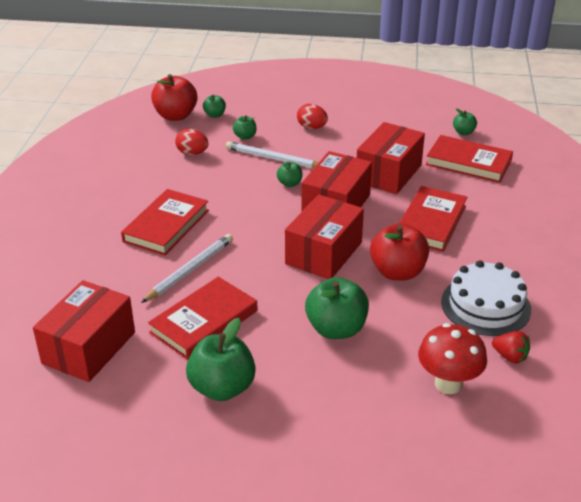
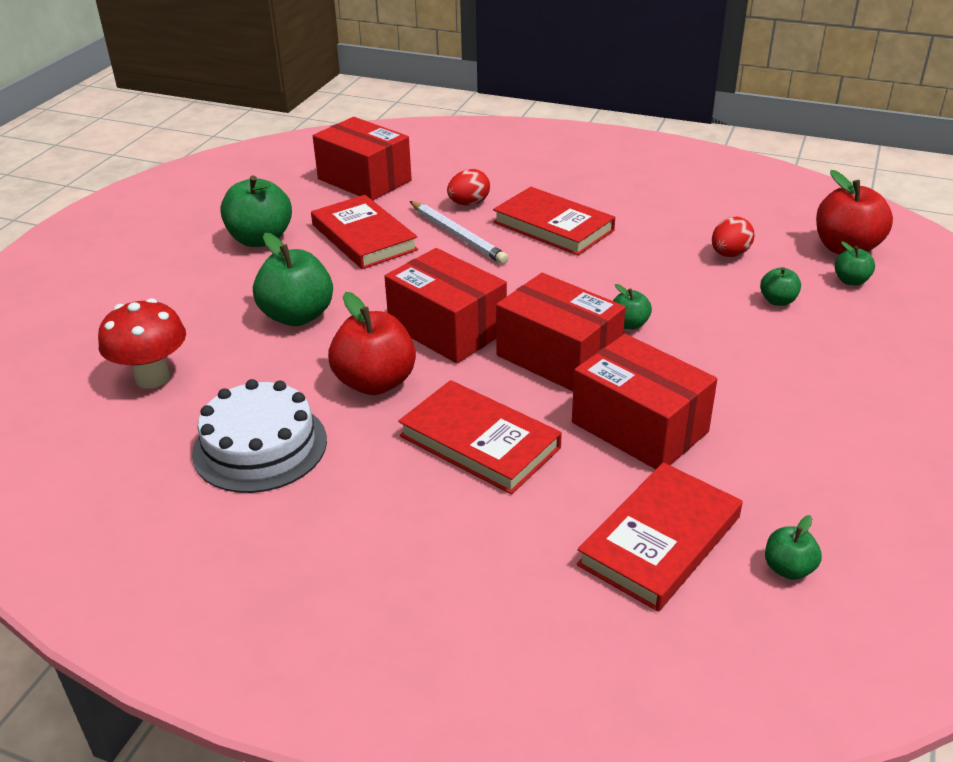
camera: 105 degrees right, 0 degrees up
(273, 159) = (705, 319): white pencil -> none
(312, 127) = (809, 369): red egg -> red egg (469, 203)
(510, 357) = (154, 440): red strawberry -> none

